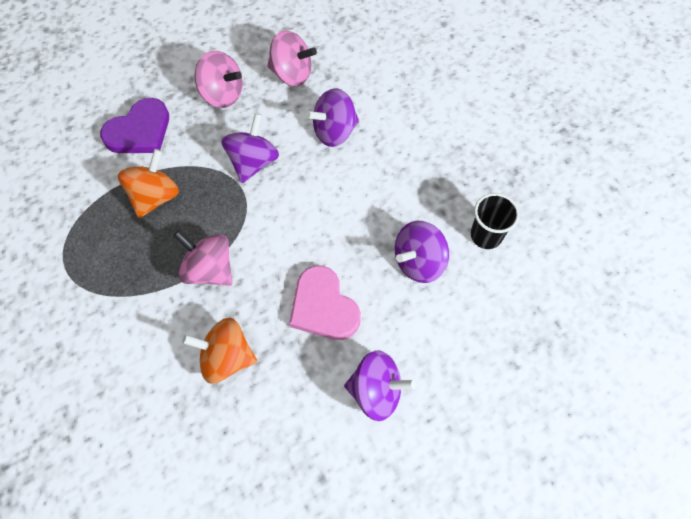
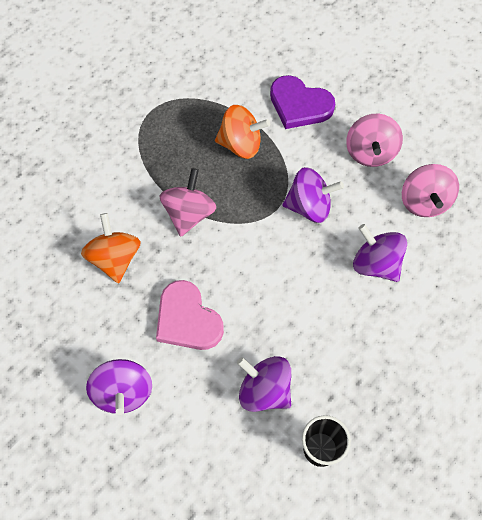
camera: 70 degrees right, 0 degrees up
(323, 307) = (187, 319): pink heart -> pink heart turned 75 degrees counterclockwise

